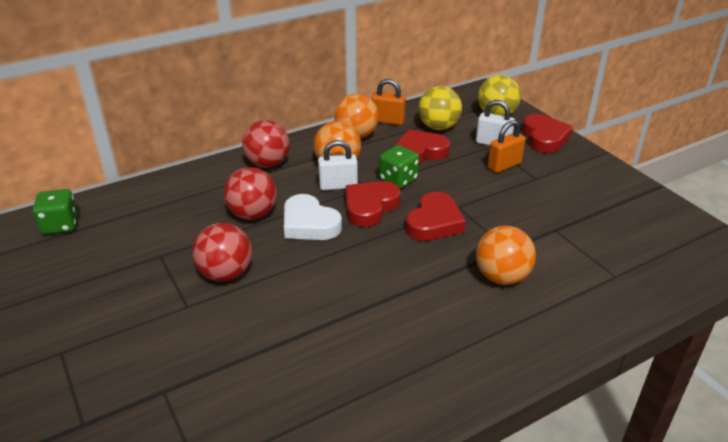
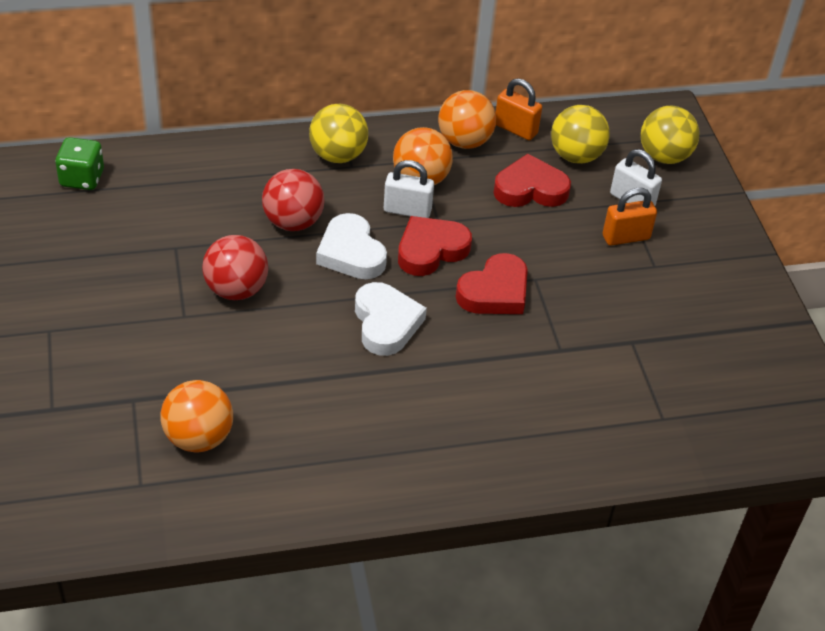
camera: 15 degrees right, 10 degrees up
(268, 164) = (338, 156): red ball -> yellow ball
(362, 266) = (386, 323): none -> white heart
(398, 180) = (483, 222): green dice -> none
(501, 277) = (532, 381): orange ball -> orange ball (198, 438)
(544, 138) = (705, 209): red heart -> none

